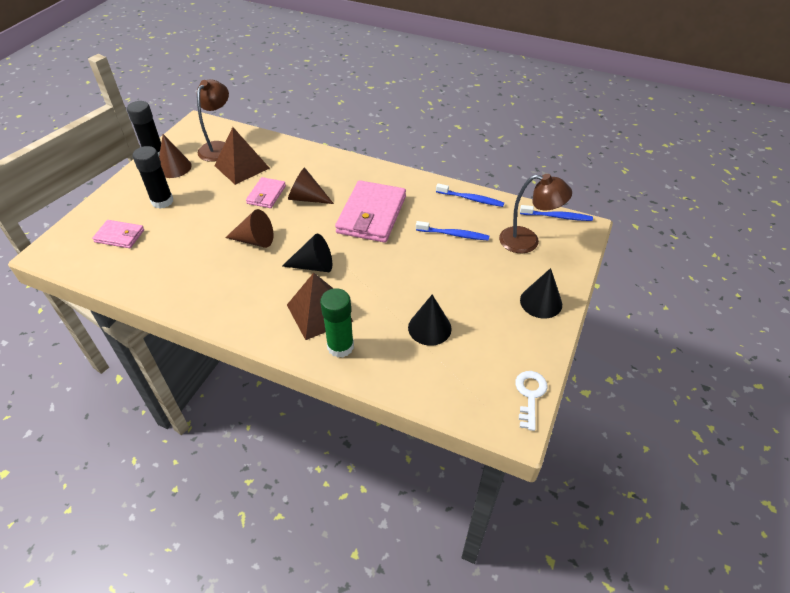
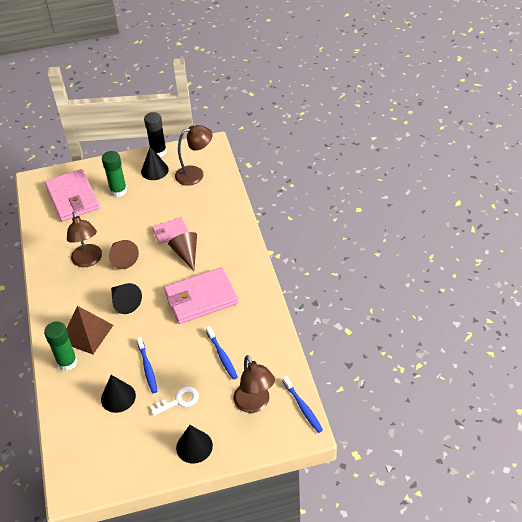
camera: 55 degrees right, 0 degrees up
(120, 236) = (73, 198): pink wallet -> pink wallet, size x1.88
(162, 201) = (118, 191): black glue stick -> green glue stick
(174, 167) = (154, 170): brown cone -> black cone
(223, 265) = (88, 261): none -> brown lamp
(242, 167) = (187, 200): brown pyramid -> none
(471, 199) = (273, 342): blue toothbrush -> blue toothbrush (147, 368)
(530, 395) = (100, 485): white key -> white key (179, 401)

